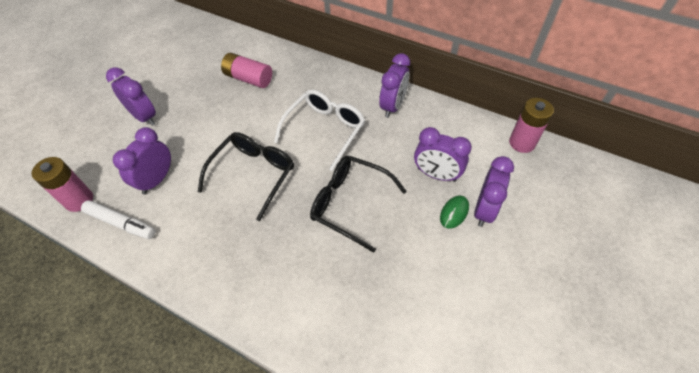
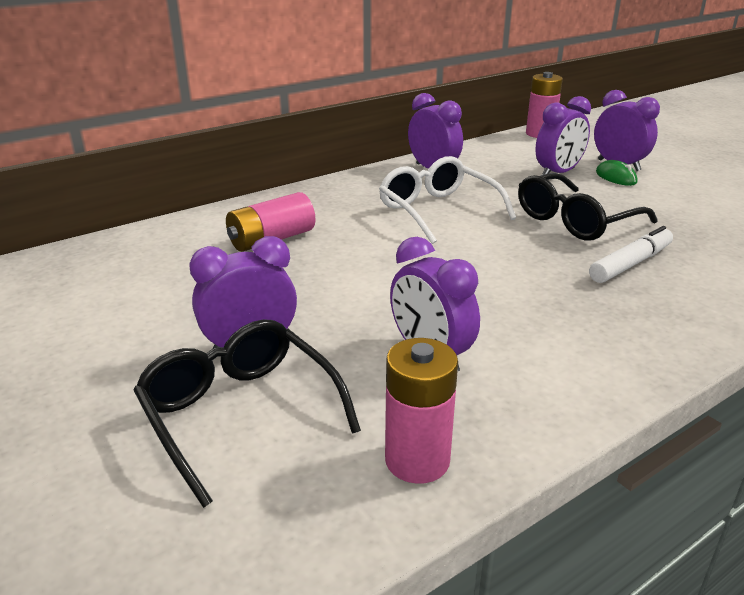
camera: 65 degrees left, 25 degrees down
(121, 223) = (512, 409): white marker -> white marker (630, 264)
(253, 175) = (483, 270): black glasses -> black glasses (241, 414)

